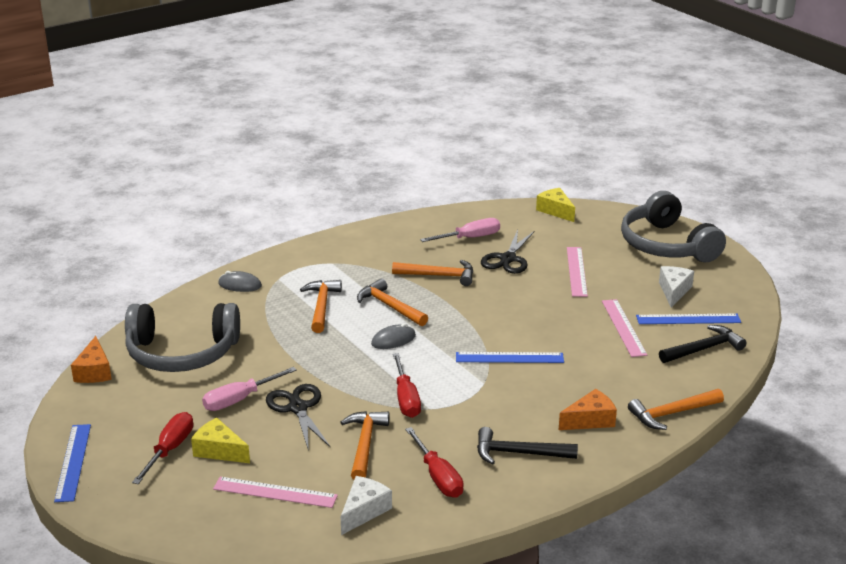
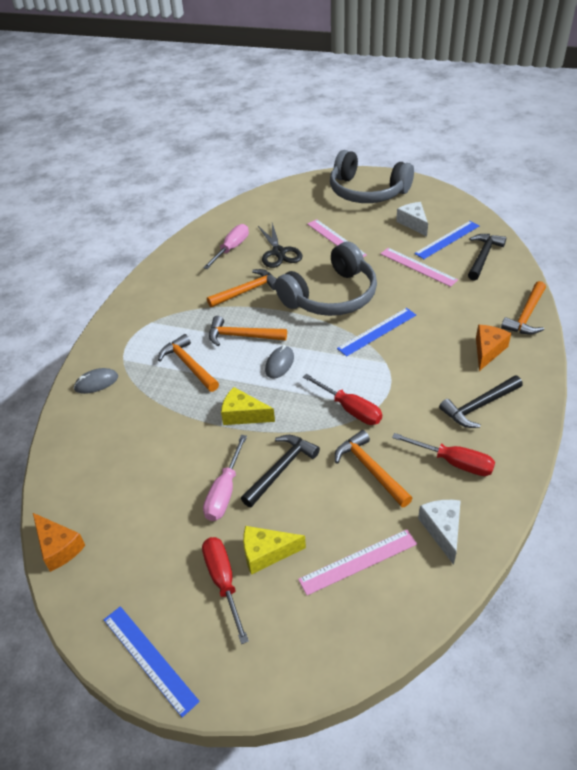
camera: 35 degrees left, 15 degrees up
(182, 353) = (121, 477): grey headphones -> grey headphones (331, 296)
(297, 408) = (280, 469): black scissors -> black hammer
(555, 211) = (265, 199): yellow cheese -> yellow cheese (243, 415)

